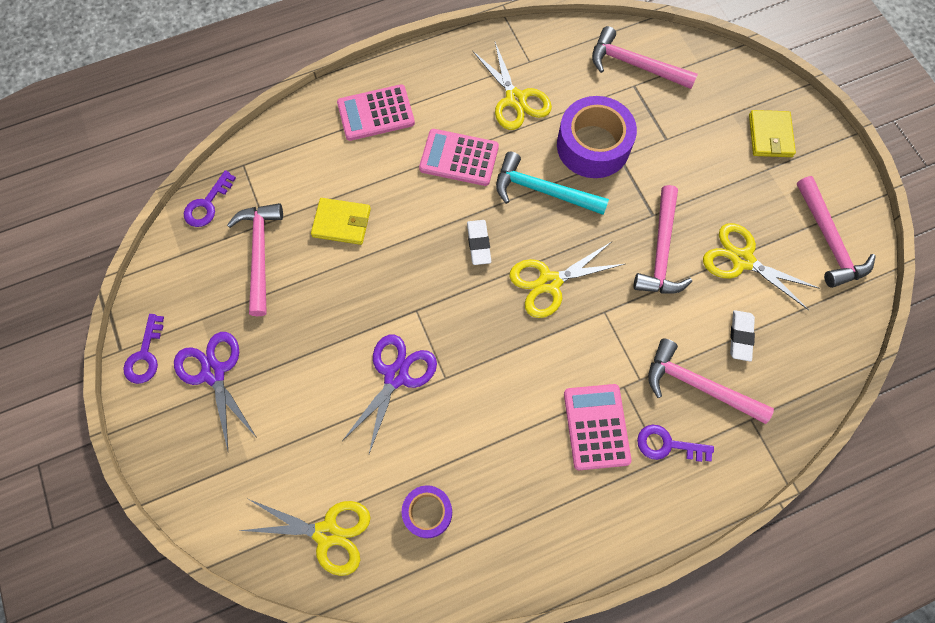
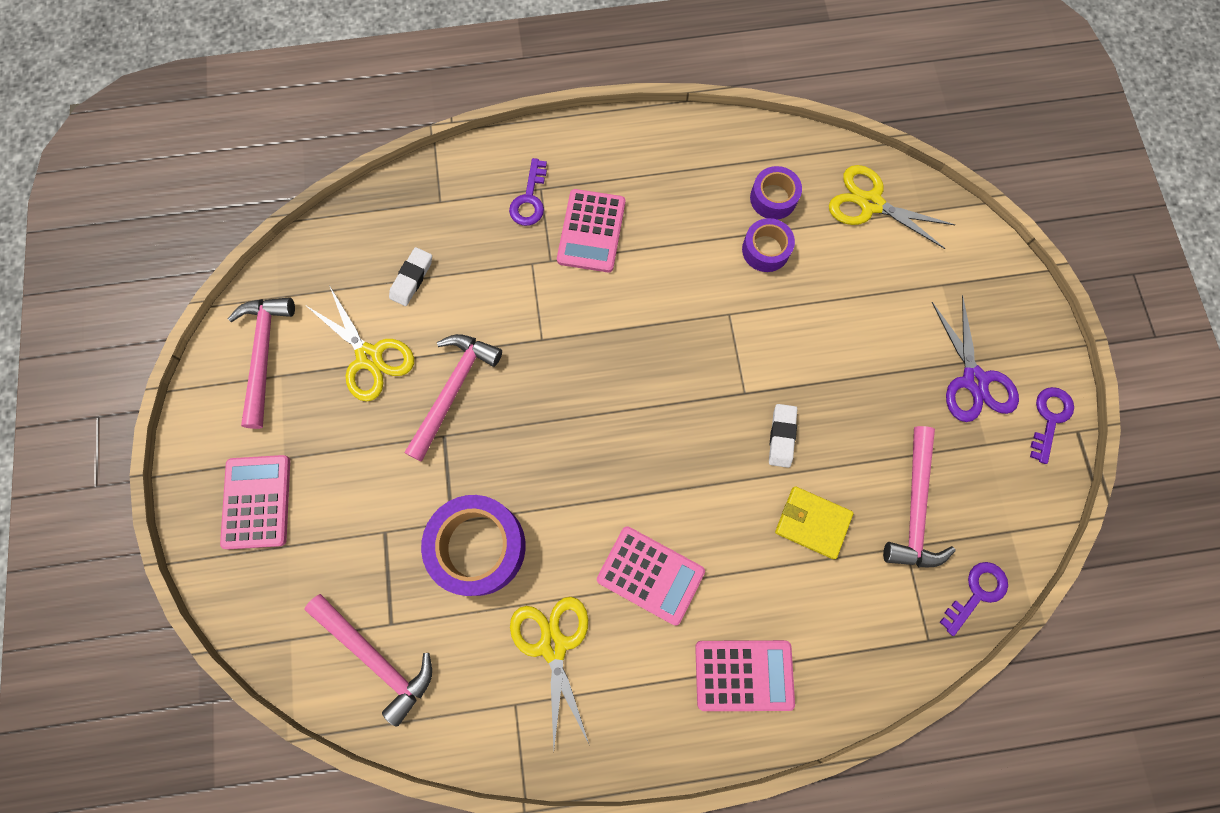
camera: 165 degrees left, 5 degrees up
(396, 376) = (779, 328): purple scissors -> none
(424, 452) = (765, 250): none -> purple tape
(479, 244) = (656, 453): white eraser -> white eraser (781, 436)
(543, 190) = (560, 501): turquoise hammer -> none
(549, 282) = (589, 386): yellow scissors -> none
(667, 445) = (529, 199): purple key -> purple key turned 75 degrees clockwise
(698, 385) = (476, 244): pink hammer -> none
(770, 135) = (257, 502): yellow wallet -> pink calculator

